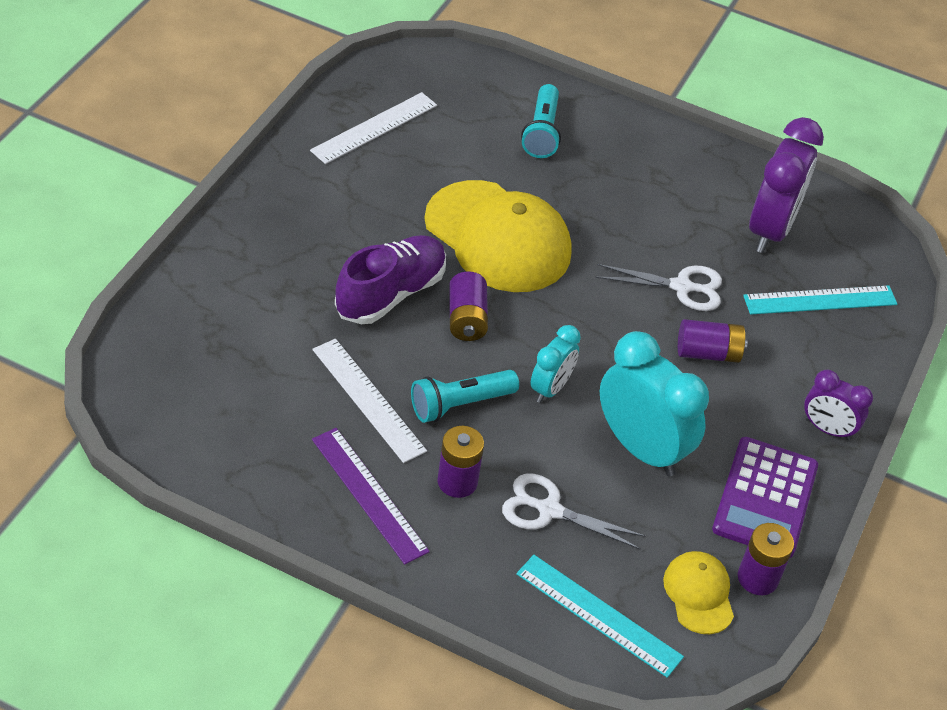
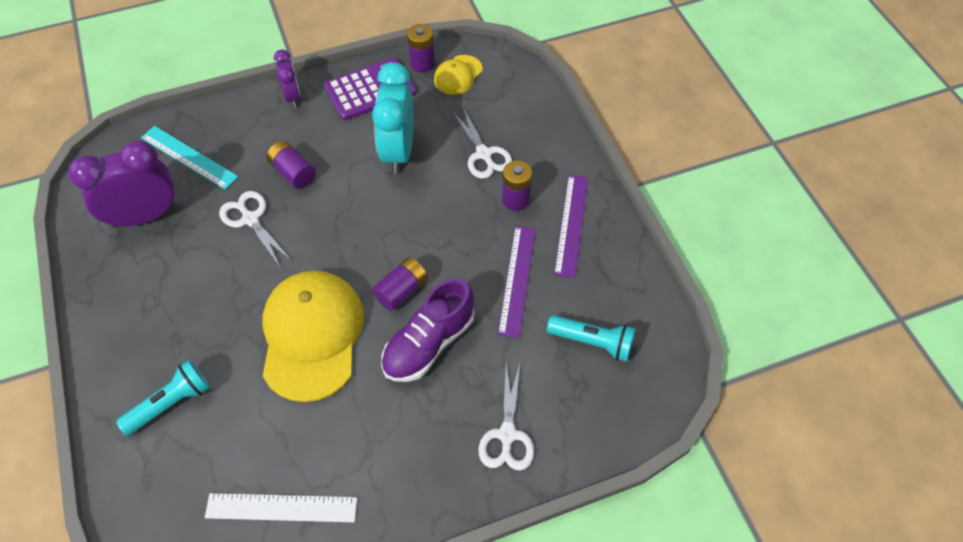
camera: 130 degrees left, 10 degrees up
(246, 271) = (507, 435): none -> white scissors
(368, 399) = (517, 280): white ruler -> purple ruler
(390, 294) = (429, 343): purple shoe -> purple shoe turned 45 degrees counterclockwise
(460, 404) = (467, 240): turquoise flashlight -> turquoise flashlight (593, 342)
(550, 388) = (405, 214): turquoise clock -> none
(598, 615) = (516, 97): turquoise ruler -> none

